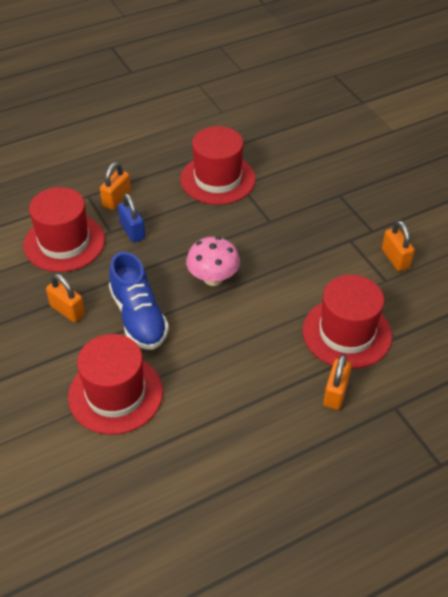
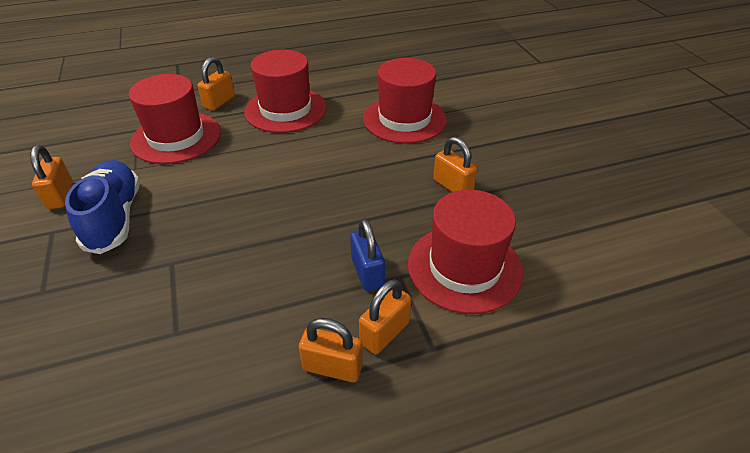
camera: 170 degrees left, 5 degrees down
(138, 317) = (375, 172): blue shoe -> blue shoe (114, 218)
(144, 180) = (332, 367): none -> orange padlock
(213, 278) = (282, 199): pink mushroom -> none
(217, 179) = (206, 351): red hat -> red hat (285, 110)

